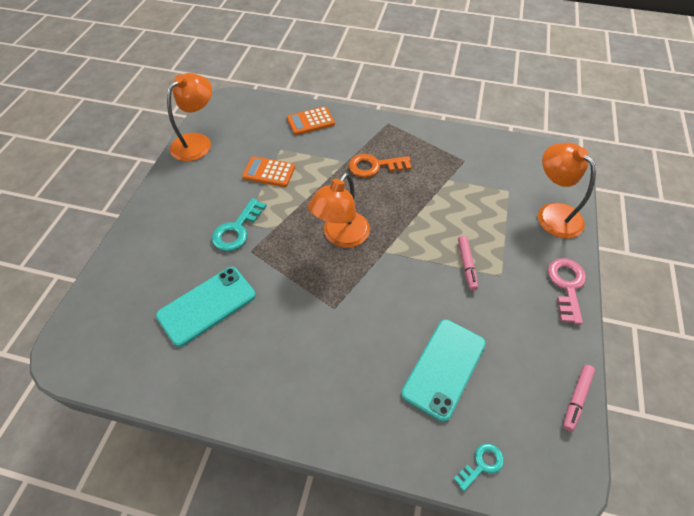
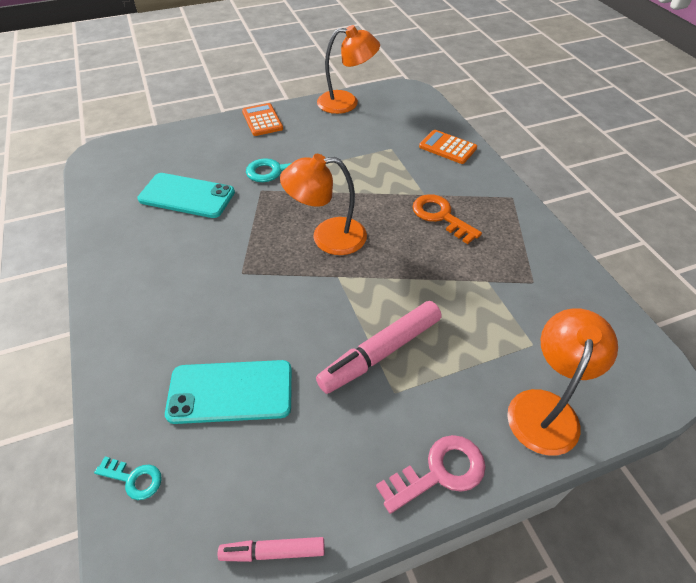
camera: 55 degrees right, 5 degrees down
(269, 172) = (357, 155): orange calculator -> orange calculator (262, 120)
(466, 265) = (381, 352): pink marker -> pink marker, size x1.80

